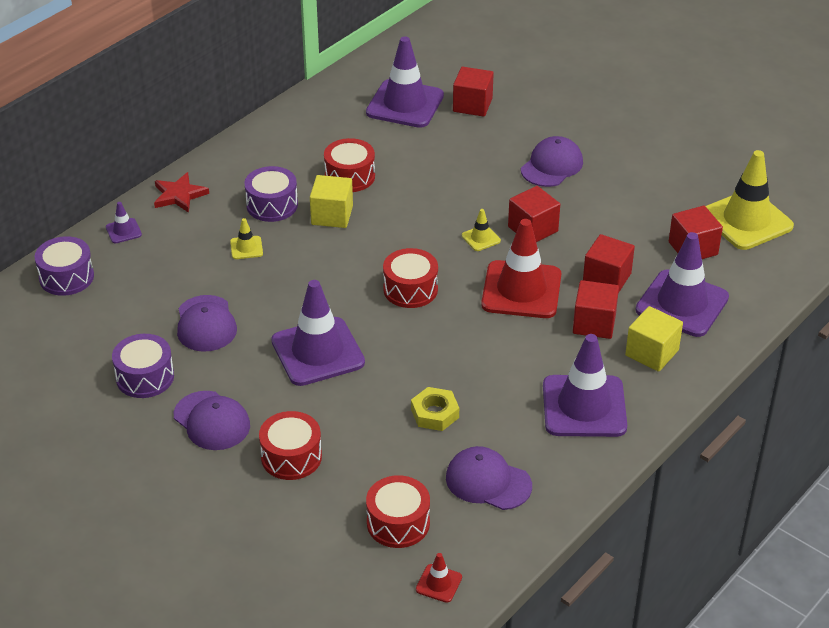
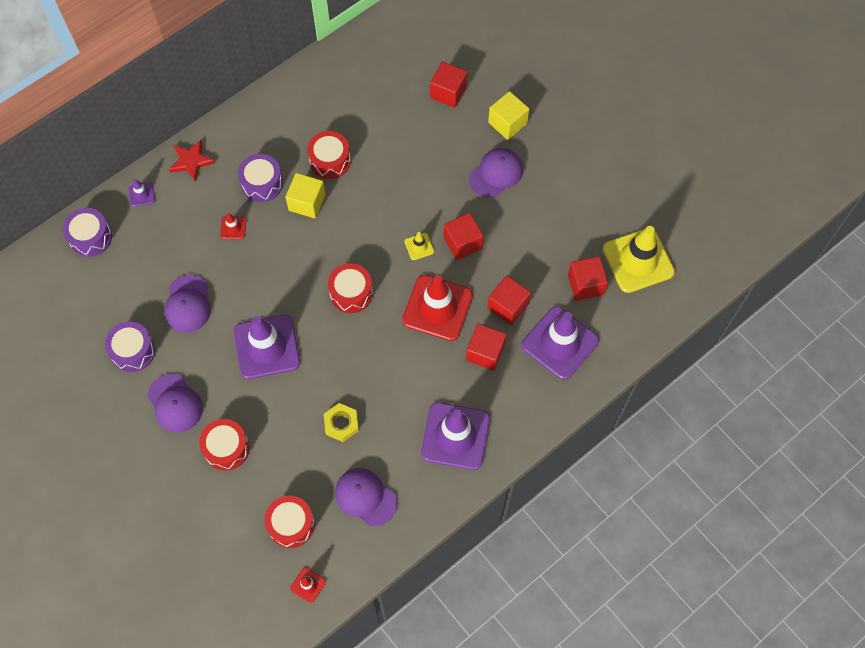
camera: 10 degrees right, 25 degrees up
(246, 248) = (233, 228): yellow traffic cone -> red traffic cone
(405, 104) = (392, 83): purple traffic cone -> none
(652, 353) = (522, 390): yellow cube -> yellow cube (507, 123)

